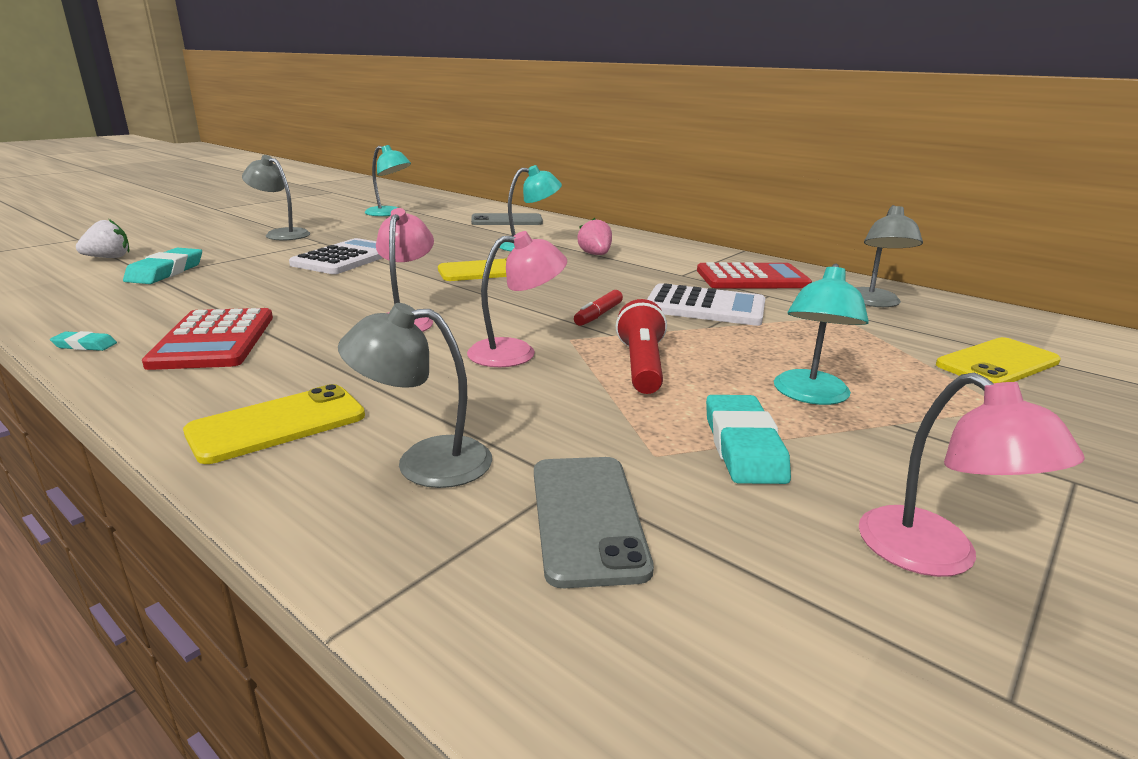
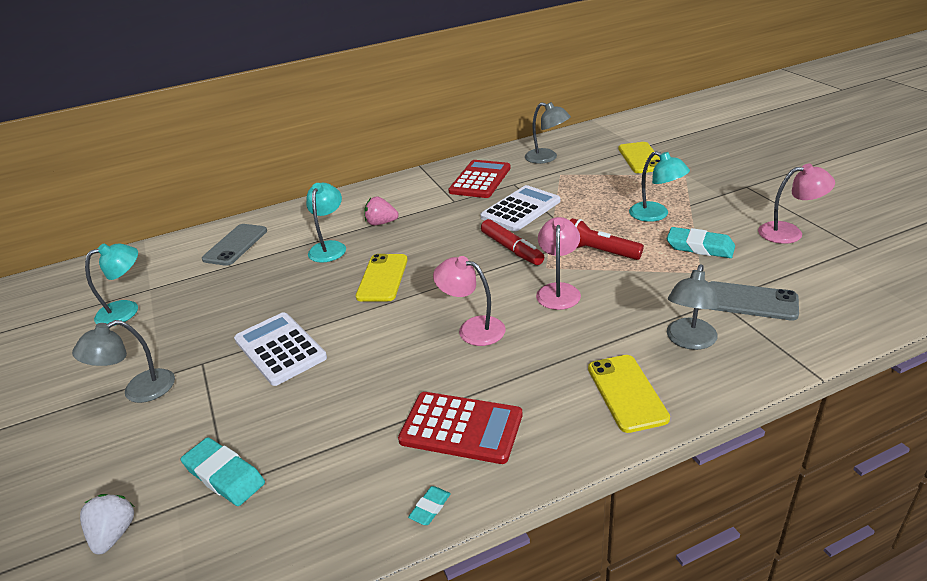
camera: 60 degrees left, 10 degrees up
(598, 315) = (511, 249): red marker -> red marker, size x1.51

